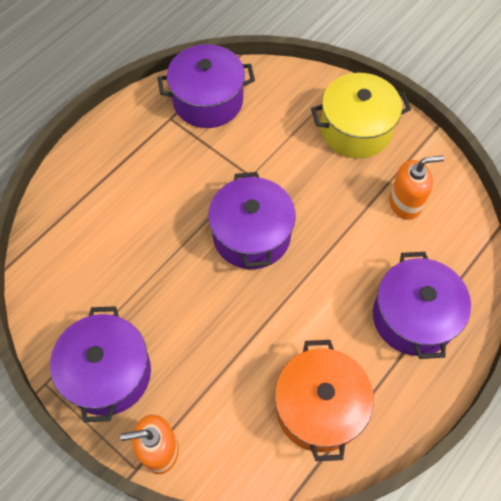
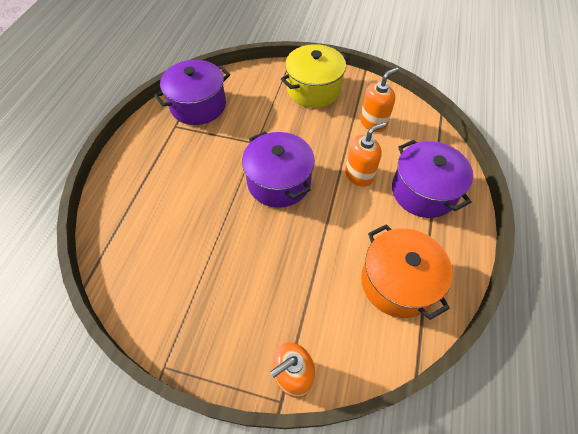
camera: 25 degrees left, 5 degrees down
(108, 373) = (217, 332): purple pot -> none
(348, 264) = (359, 175): none -> orange soap dispenser

